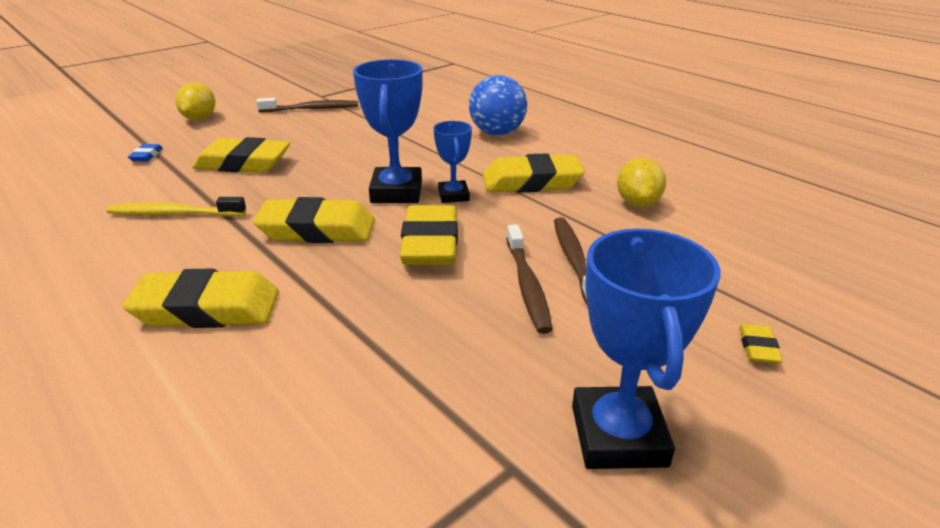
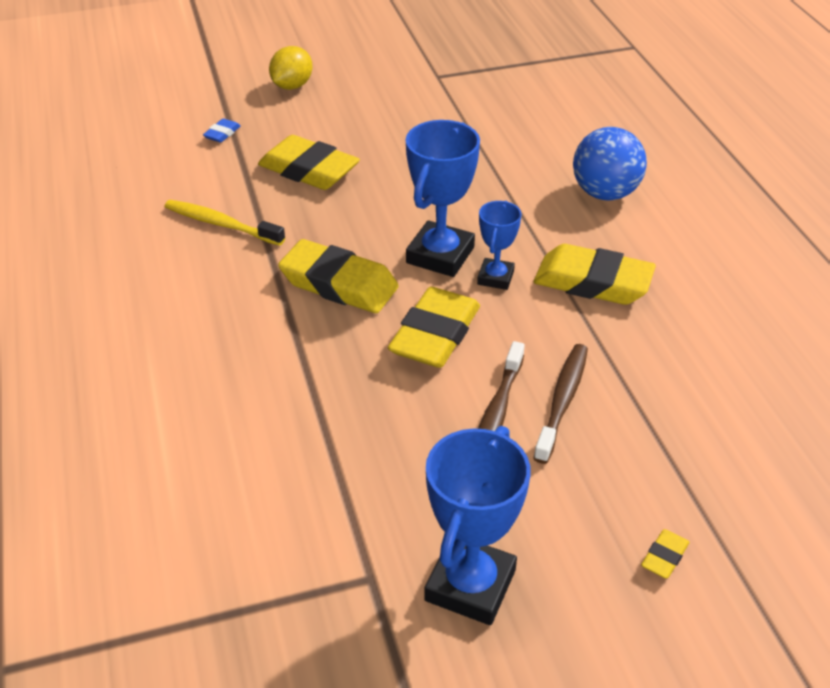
camera: 25 degrees right, 10 degrees up
(207, 309) = (210, 347): yellow eraser -> none
(312, 109) = (415, 98): brown toothbrush -> none
(637, 203) = (690, 347): yellow lemon -> none

